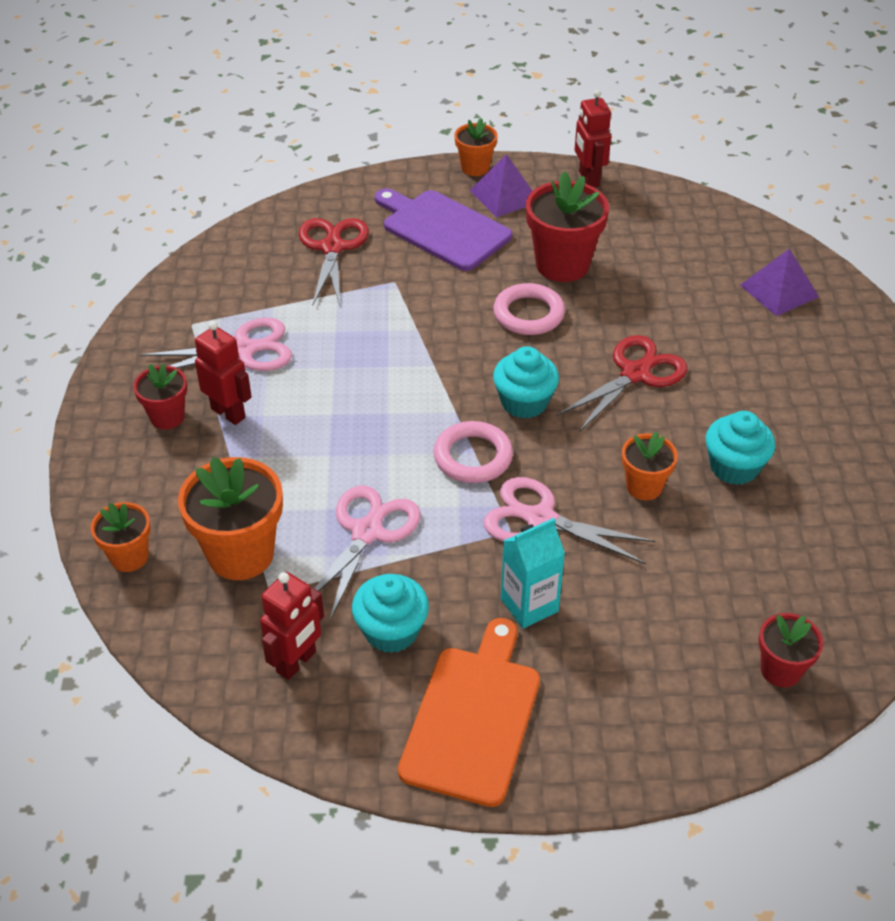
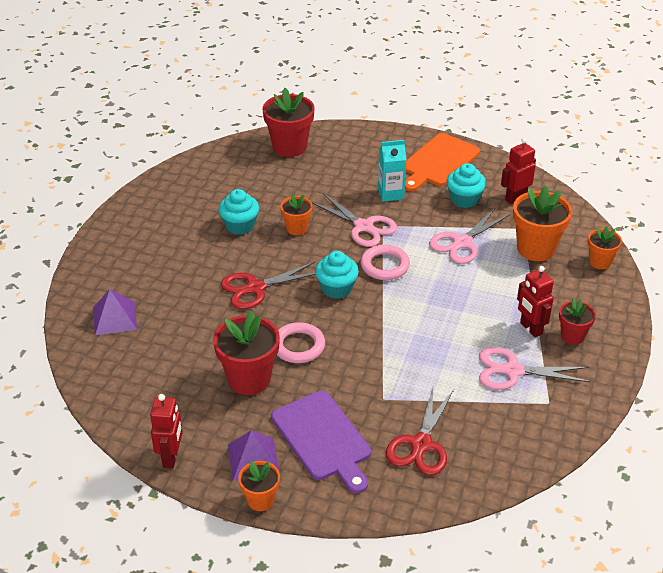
camera: 160 degrees left, 5 degrees down
(780, 670) = (289, 147): red flower pot -> red flower pot, size x1.75

